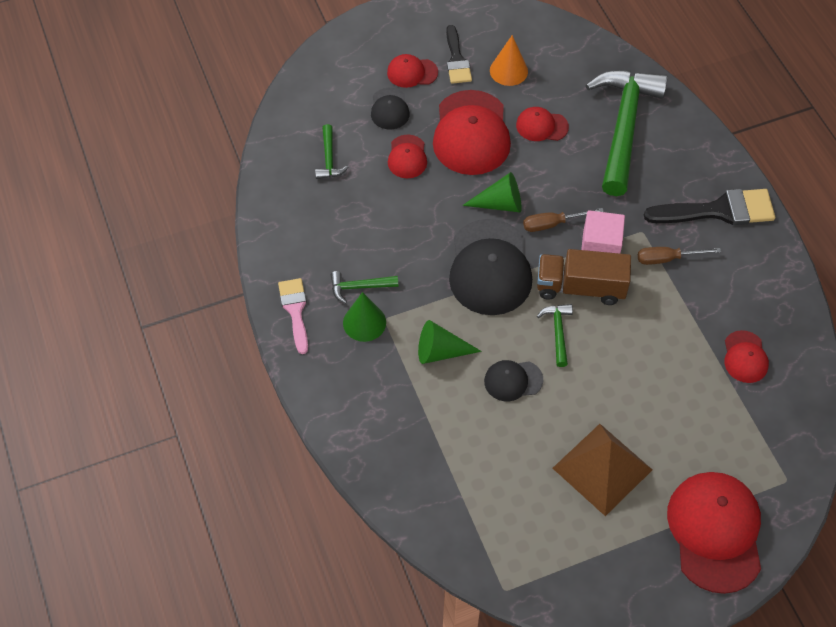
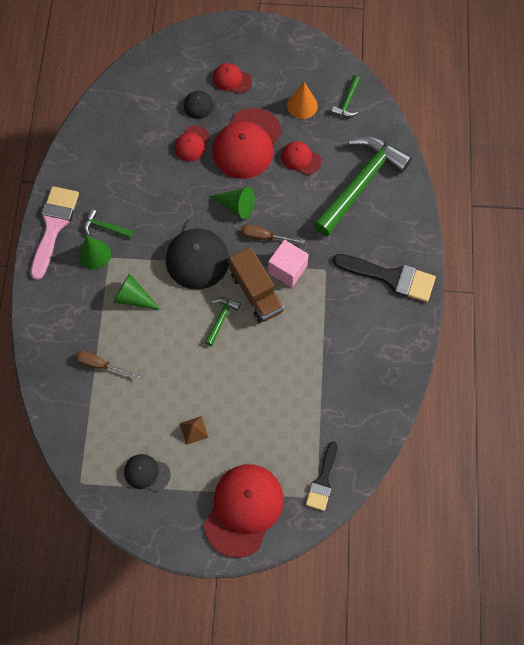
camera: 25 degrees right, 10 degrees up
(295, 310) = (54, 226): pink brush -> pink brush, size x1.59
(329, 159) = (137, 123): green hammer -> green hammer (347, 102)
(457, 60) = (269, 82): black brush -> black brush (322, 481)
(513, 380) = (170, 340): black cap -> black cap (147, 473)
(580, 287) = (256, 293): brown truck -> brown truck turned 150 degrees counterclockwise
(602, 468) = (194, 430): brown pyramid -> brown pyramid, size x0.44
(667, 259) = (331, 298): brown screwdriver -> brown screwdriver (100, 365)
(745, 357) = (342, 395): red cap -> none

